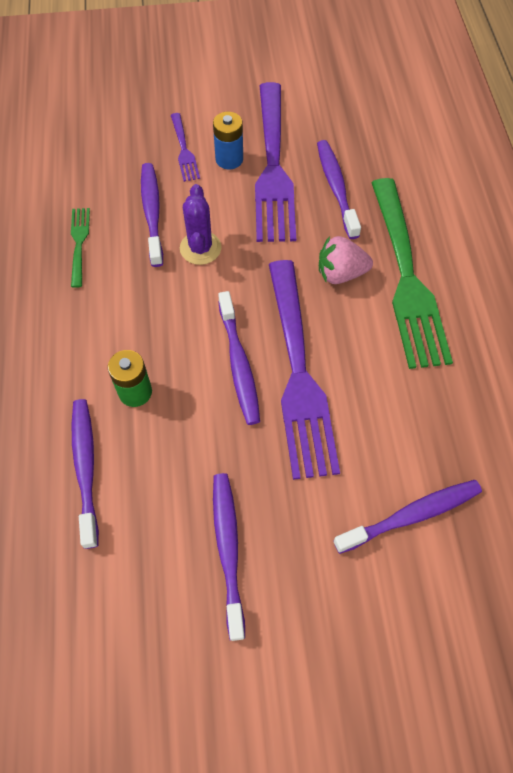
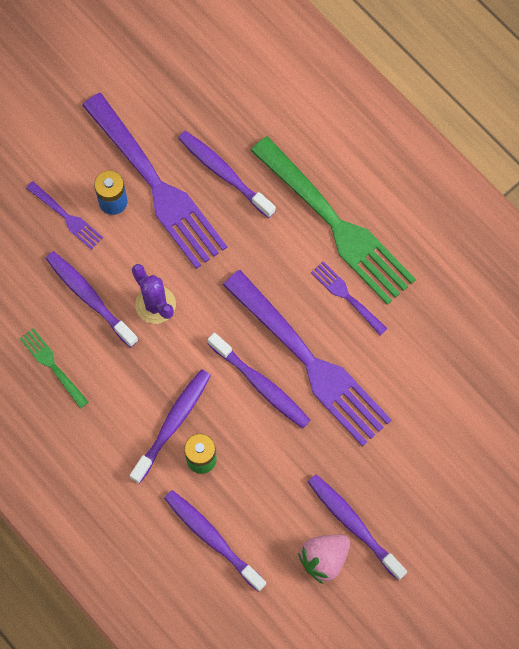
camera: 35 degrees left, 10 degrees up
(340, 273) = (283, 255): pink strawberry -> pink strawberry (324, 558)
(375, 340) = (347, 296): none -> purple fork
(411, 515) = (458, 417): purple toothbrush -> purple toothbrush (173, 423)

